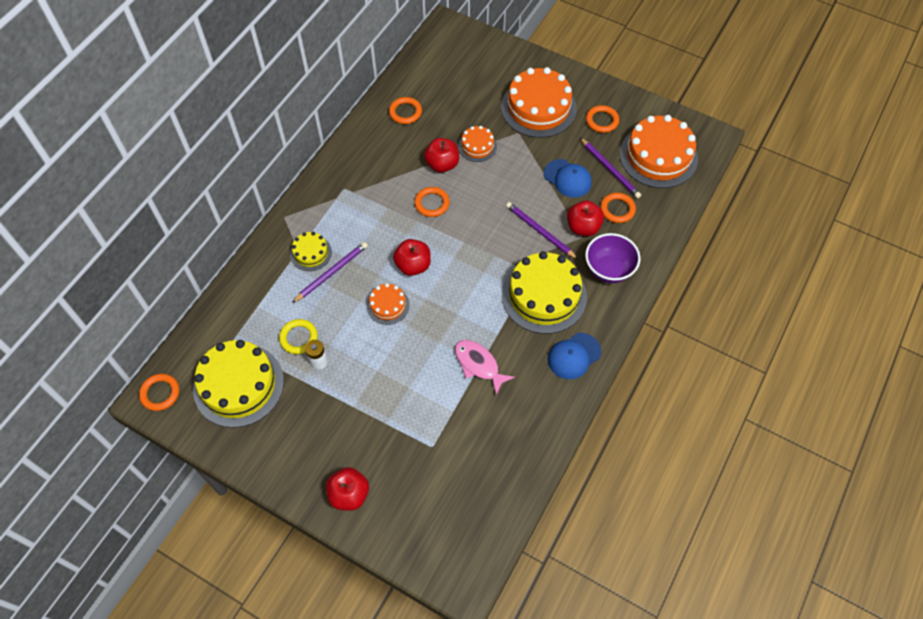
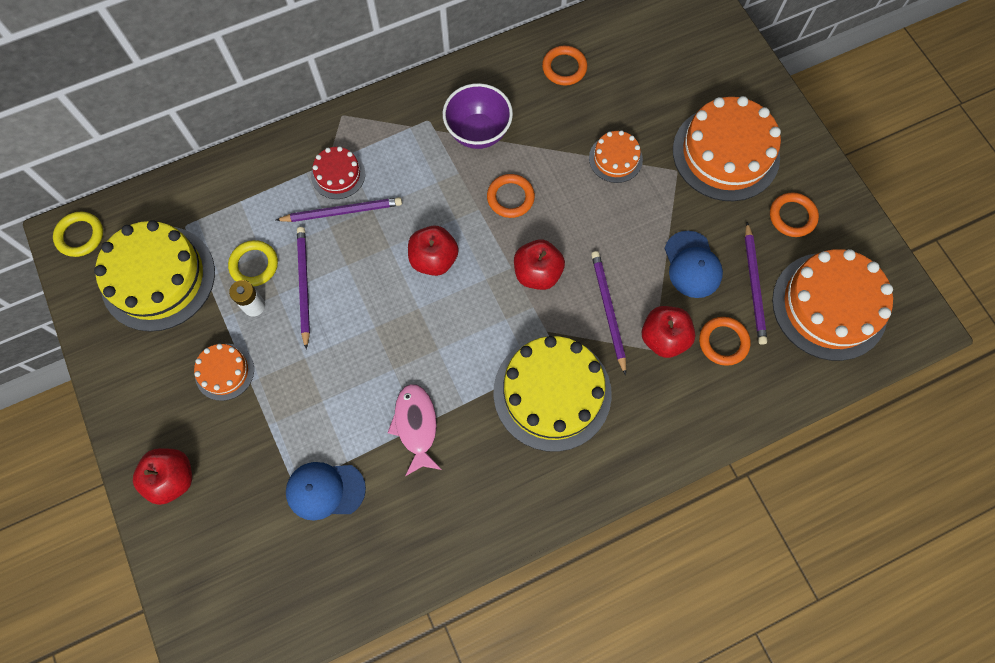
camera: 35 degrees right, 10 degrees up
(160, 393) = (80, 236): orange ring -> yellow ring
(311, 253) = (338, 175): yellow cake -> red cake
(342, 330) = (304, 285): none -> purple pencil
(387, 305) = (372, 289): orange cake -> orange cake (224, 372)
(442, 164) = (558, 157): red apple -> red apple (537, 273)
(574, 356) = (529, 490): blue cap -> blue cap (325, 490)
(608, 270) = (653, 412): purple bowl -> purple bowl (478, 132)

